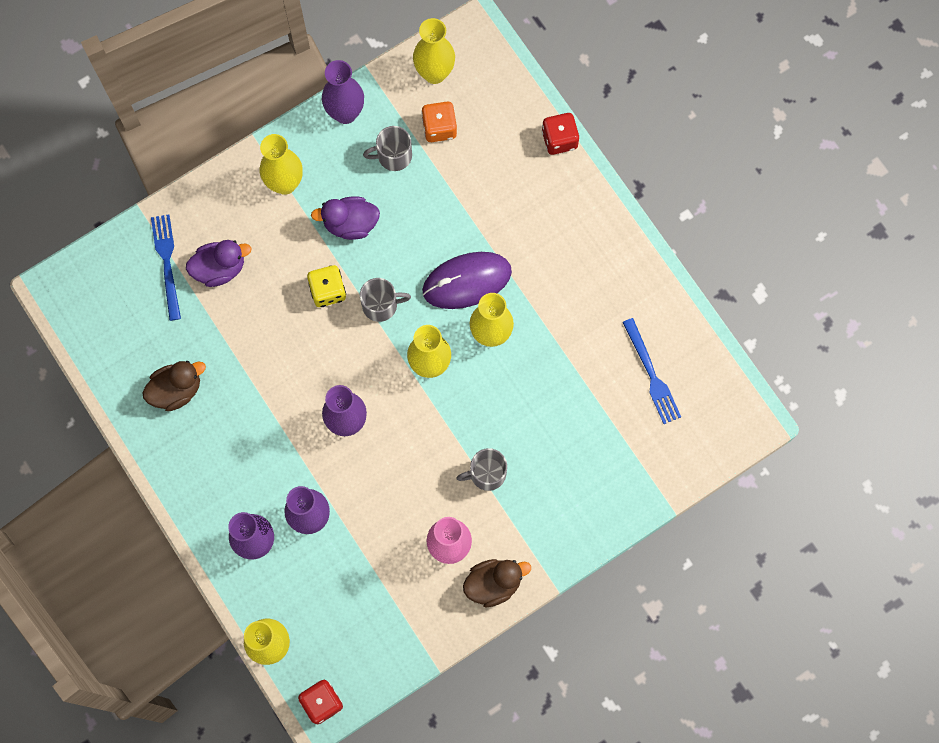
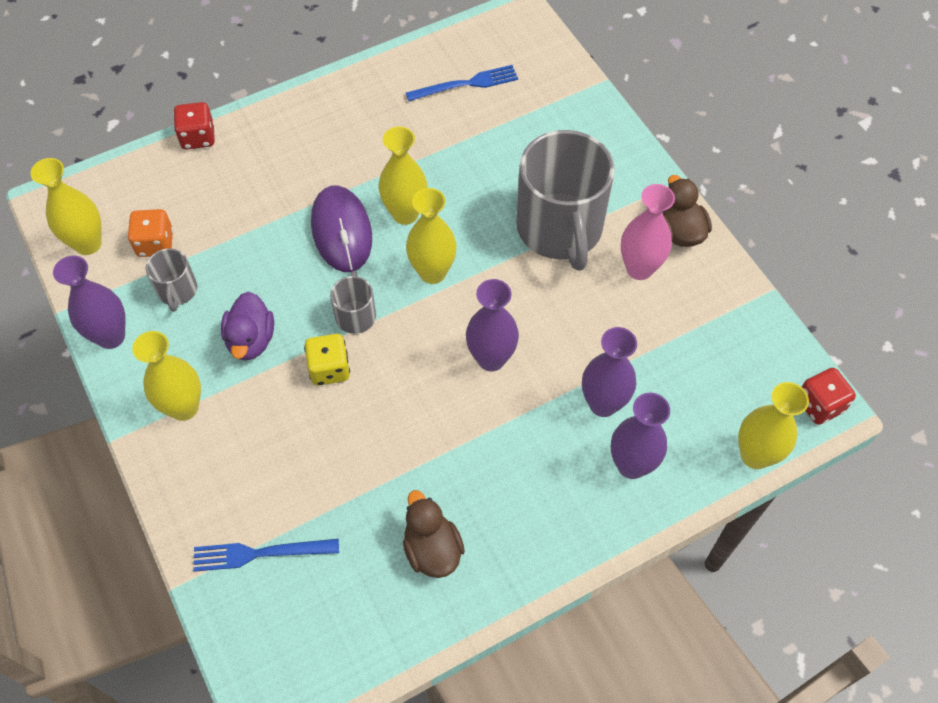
camera: 85 degrees left, 15 degrees down
(220, 268) = (279, 489): purple duck -> none
(486, 473) = (560, 229): grey mug -> grey mug, size x2.23

